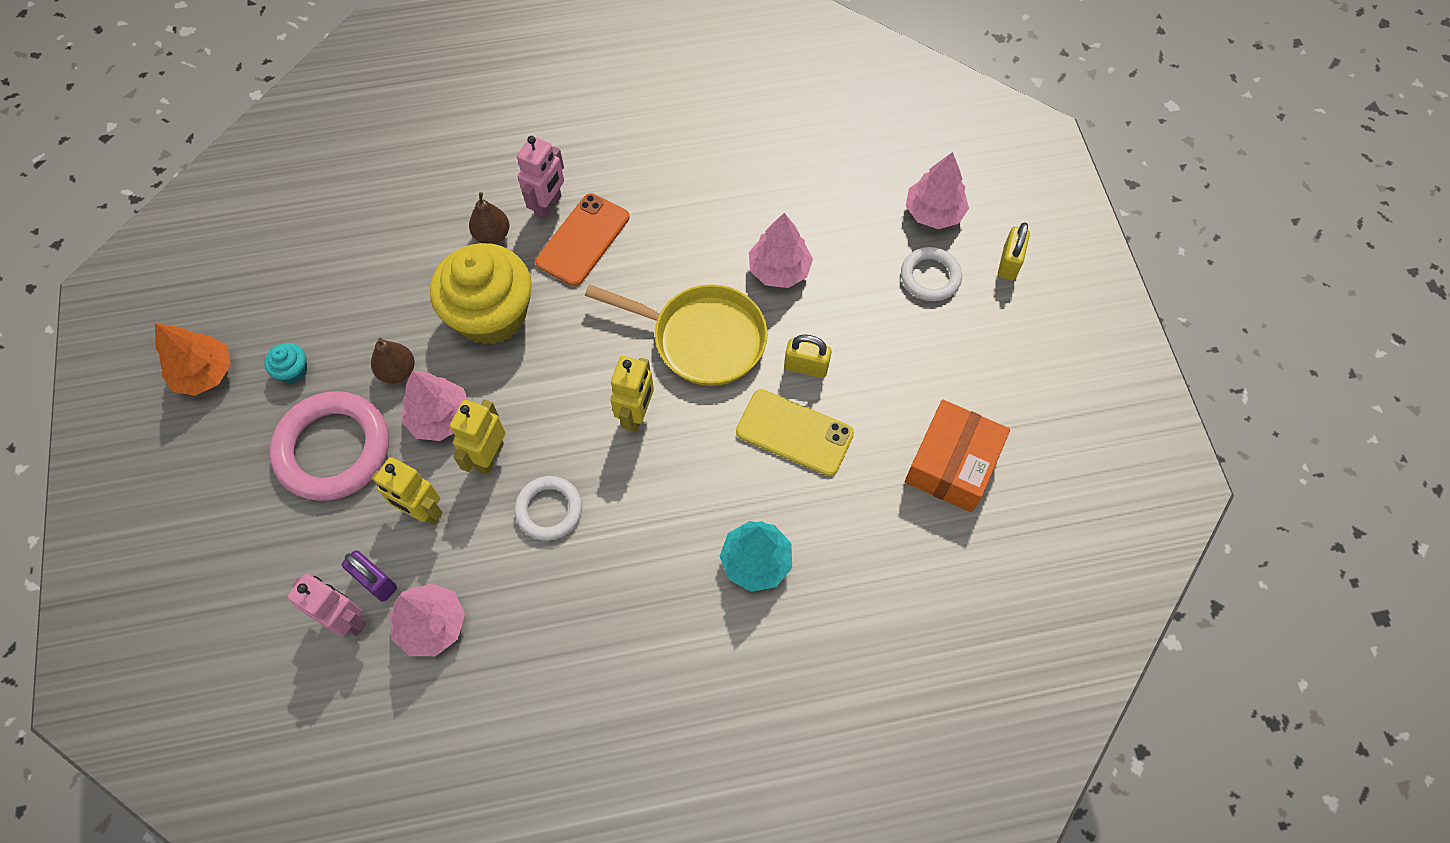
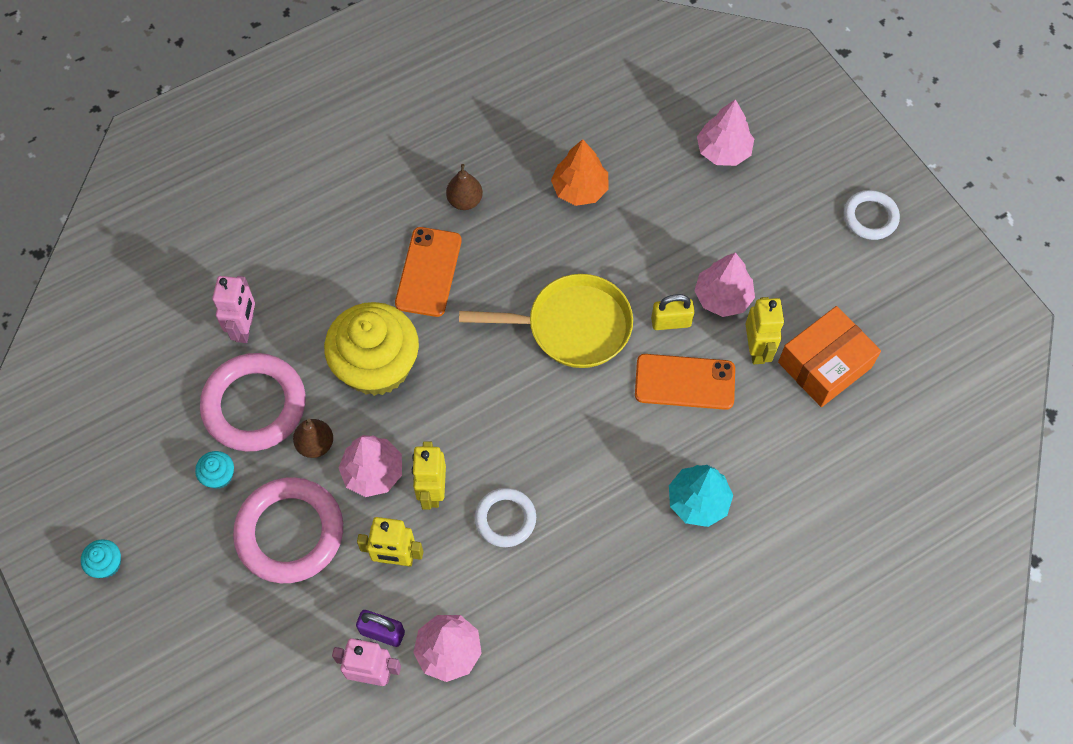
camera: 20 degrees left, 0 degrees up
(150, 419) = (106, 564): none -> turquoise cupcake
(204, 373) = (137, 505): orange tree -> orange tree (579, 189)
(358, 314) = (254, 405): none -> pink ring
(492, 235) = (344, 294): brown pear -> brown pear (465, 201)
(548, 206) = (383, 250): pink robot -> pink robot (245, 328)
(637, 415) = (544, 412): yellow robot -> yellow robot (757, 349)
(779, 270) = (612, 244): pink tree -> pink tree (722, 297)
(794, 432) = (684, 382): yellow phone -> orange phone
(930, 277) = (743, 209): white ring -> white ring (870, 217)
(952, 464) = (824, 365): orange box -> orange box turned 45 degrees clockwise
(1009, 263) = (803, 176): yellow padlock -> none

